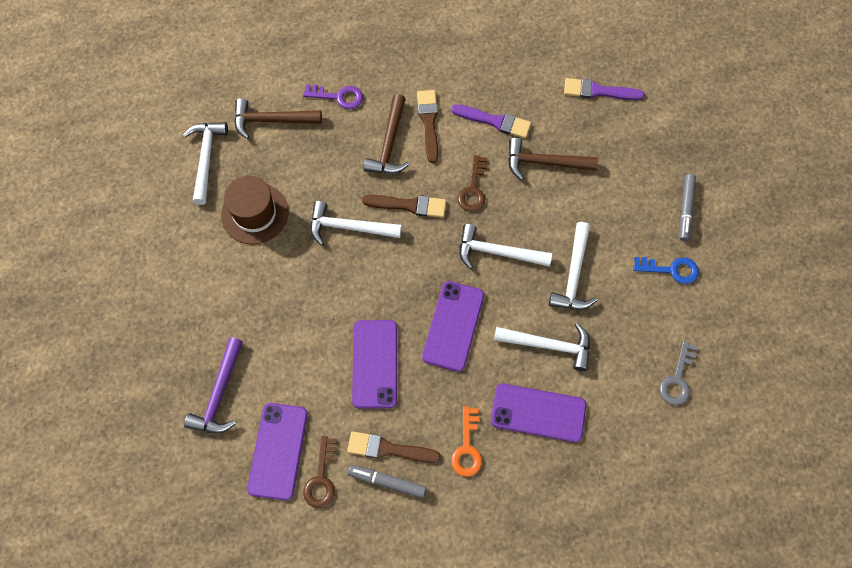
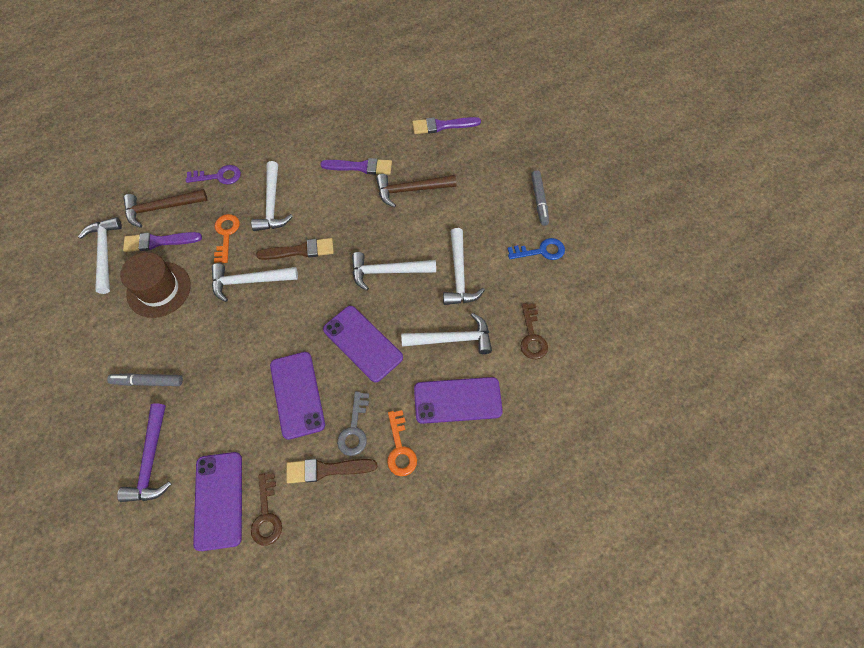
camera: 15 degrees left, 5 degrees down
(263, 159) = (158, 242): none -> purple brush
(334, 168) = (226, 234): none -> orange key
(387, 482) = (331, 501): grey marker -> grey marker (148, 382)
(389, 143) = (272, 204): brown hammer -> white hammer
(429, 122) = (303, 180): brown brush -> none
(453, 326) = (363, 343): purple phone -> purple phone turned 45 degrees counterclockwise
(473, 189) = (354, 225): brown key -> brown key (532, 336)
(677, 379) = (572, 339): grey key -> grey key (354, 429)

